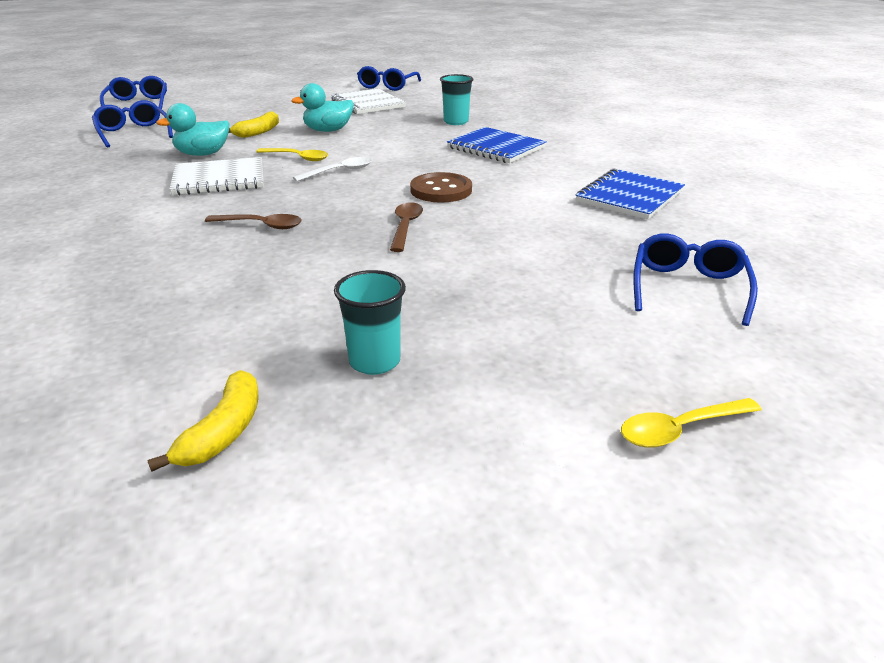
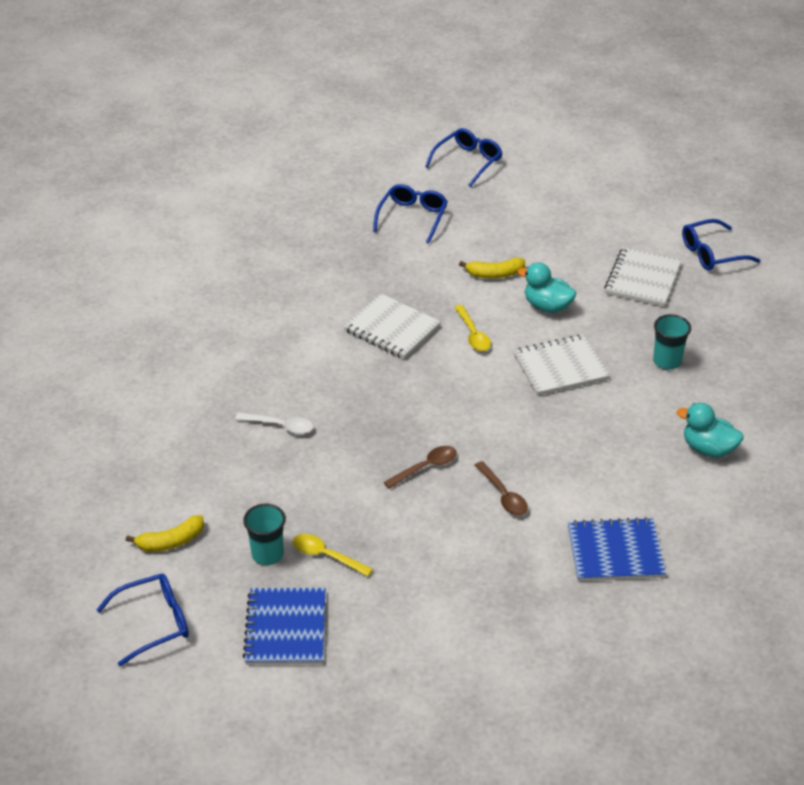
camera: 50 degrees right, 10 degrees up
(203, 154) = (420, 284): turquoise duck -> turquoise duck (708, 449)
(261, 225) = (352, 403): brown spoon -> brown spoon (503, 495)
(339, 171) = (475, 374): white spoon -> white spoon (280, 426)
(396, 147) = (560, 367): none -> white notebook
(441, 190) = (505, 446): brown button -> none
(496, 148) = (631, 423): blue notebook -> blue notebook (286, 628)
(680, 429) = (323, 696): yellow spoon -> yellow spoon (326, 556)
(688, 288) = (486, 644): blue glasses -> blue glasses (154, 622)

